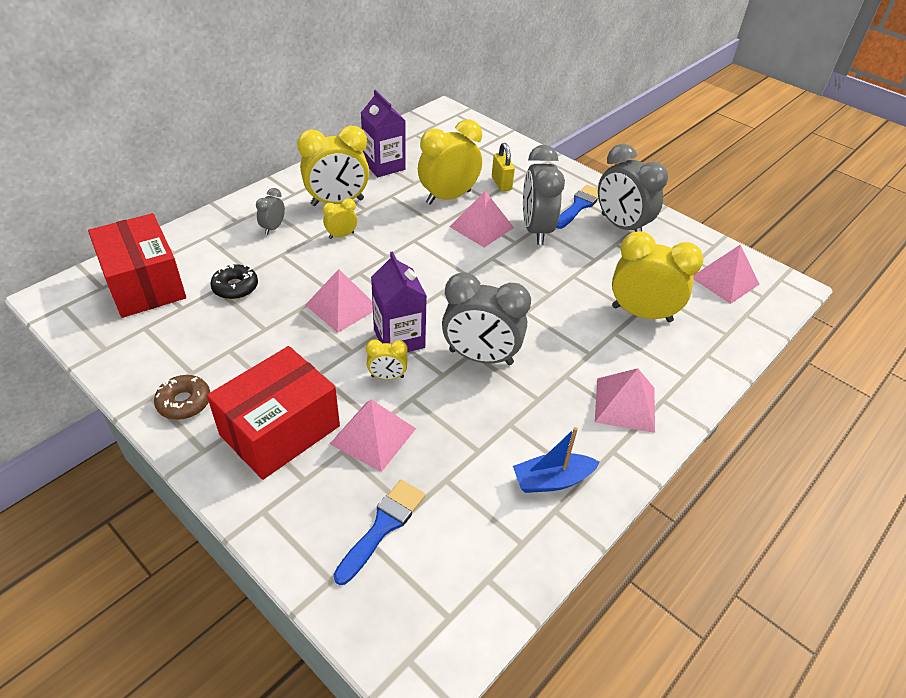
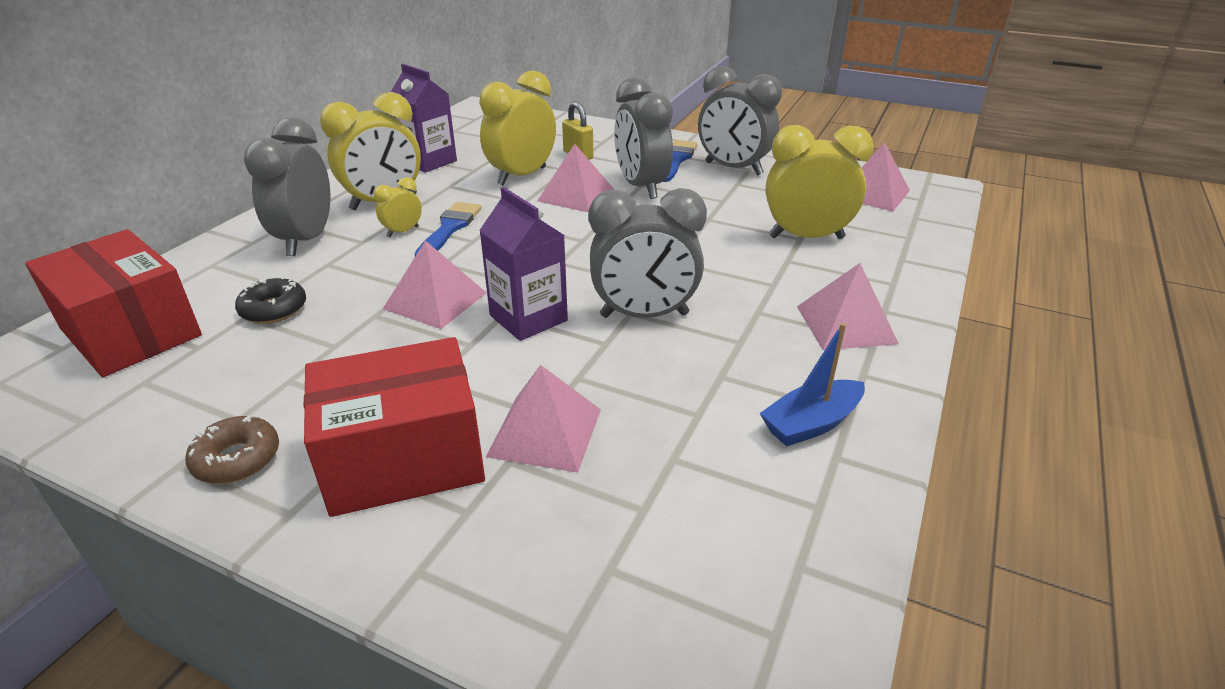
camera: 15 degrees left, 10 degrees down
(273, 228) = (306, 240): grey clock -> grey clock, size x2.08
(280, 430) = (403, 458): red box -> red box turned 45 degrees clockwise
(383, 526) = (614, 540): blue brush -> blue brush (449, 228)
(387, 377) = (532, 361): yellow clock -> none

